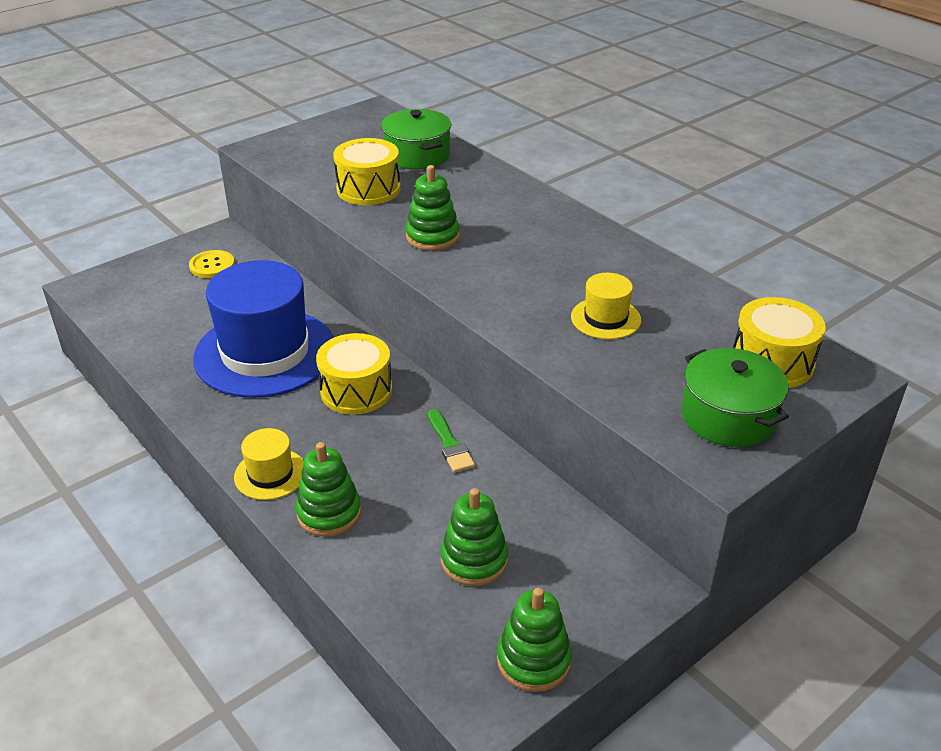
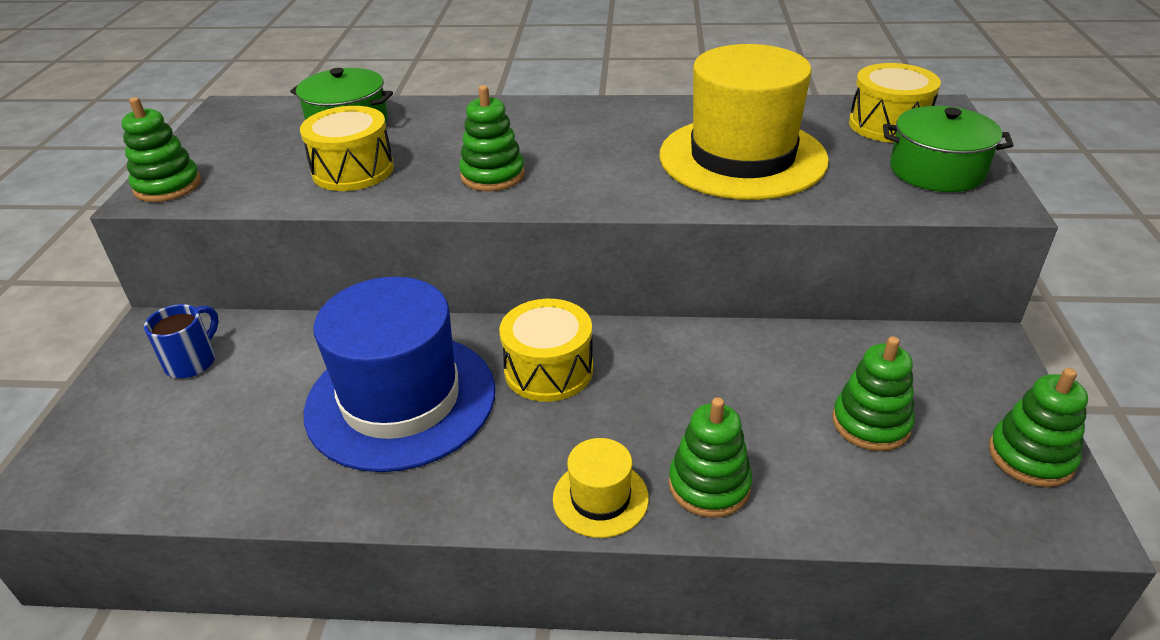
camera: 45 degrees left, 0 degrees up
(212, 266) = (192, 361): yellow button -> blue mug
(272, 148) = (168, 186): none -> green stacking toy
(450, 444) = (699, 354): green brush -> none
(605, 318) = (742, 157): yellow hat -> yellow hat, size x2.25

